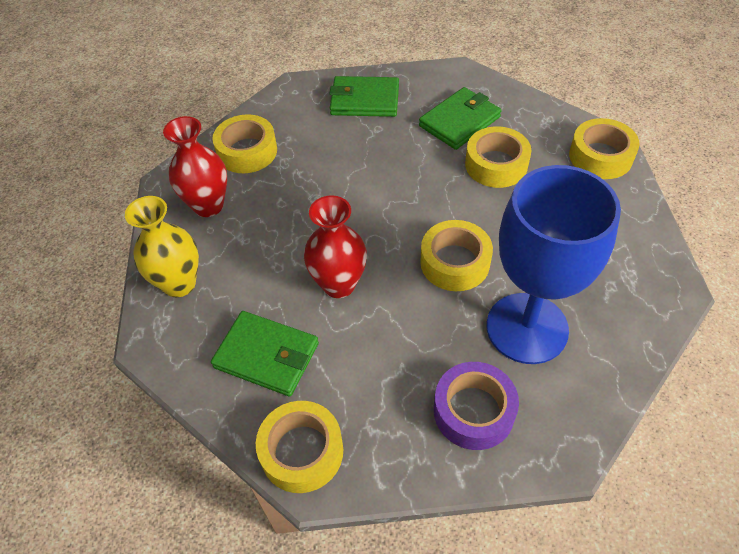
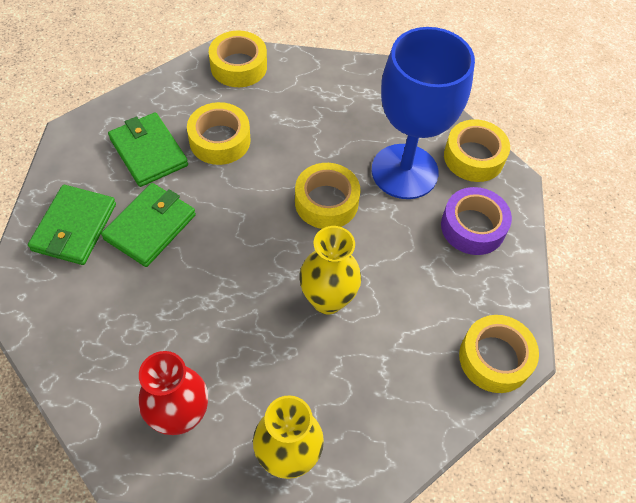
camera: 85 degrees left, 5 degrees up
(247, 151) = (106, 363): yellow tape -> yellow tape (473, 157)
(267, 356) = (395, 375): green wallet -> green wallet (150, 227)
(339, 284) = (327, 299): red vase -> yellow vase

